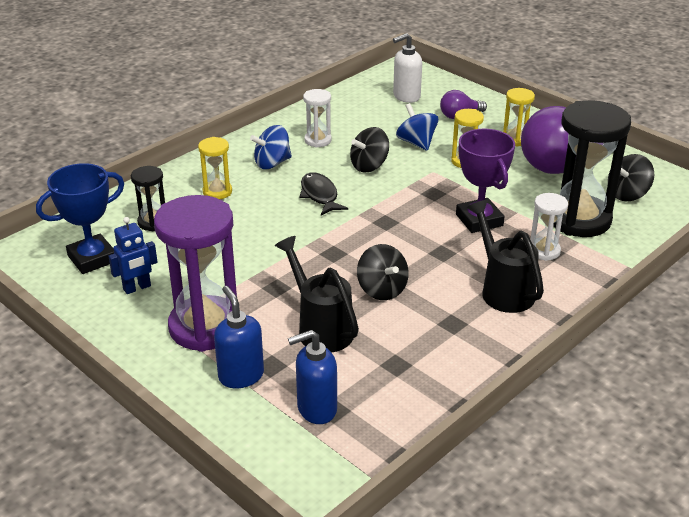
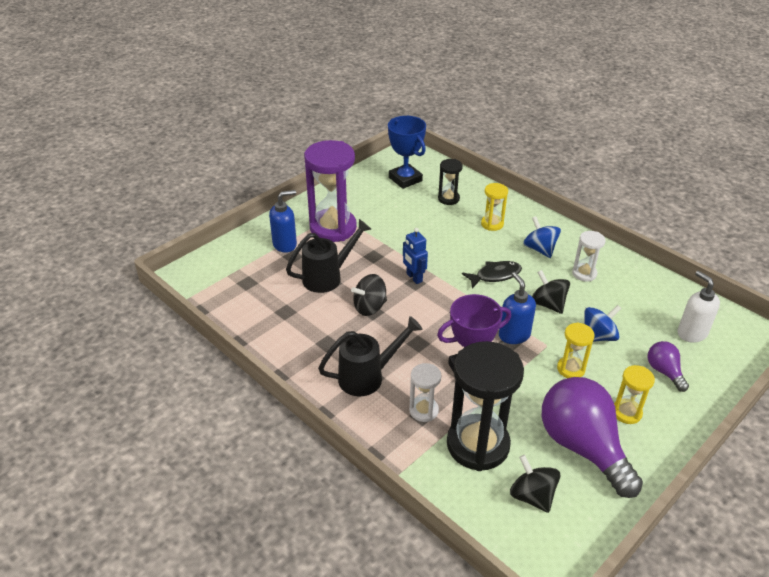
camera: 90 degrees right, 5 degrees up
(137, 288) = (374, 199): blue robot -> blue robot (414, 278)
(316, 409) = (249, 275): blue soap dispenser -> blue soap dispenser (514, 335)

